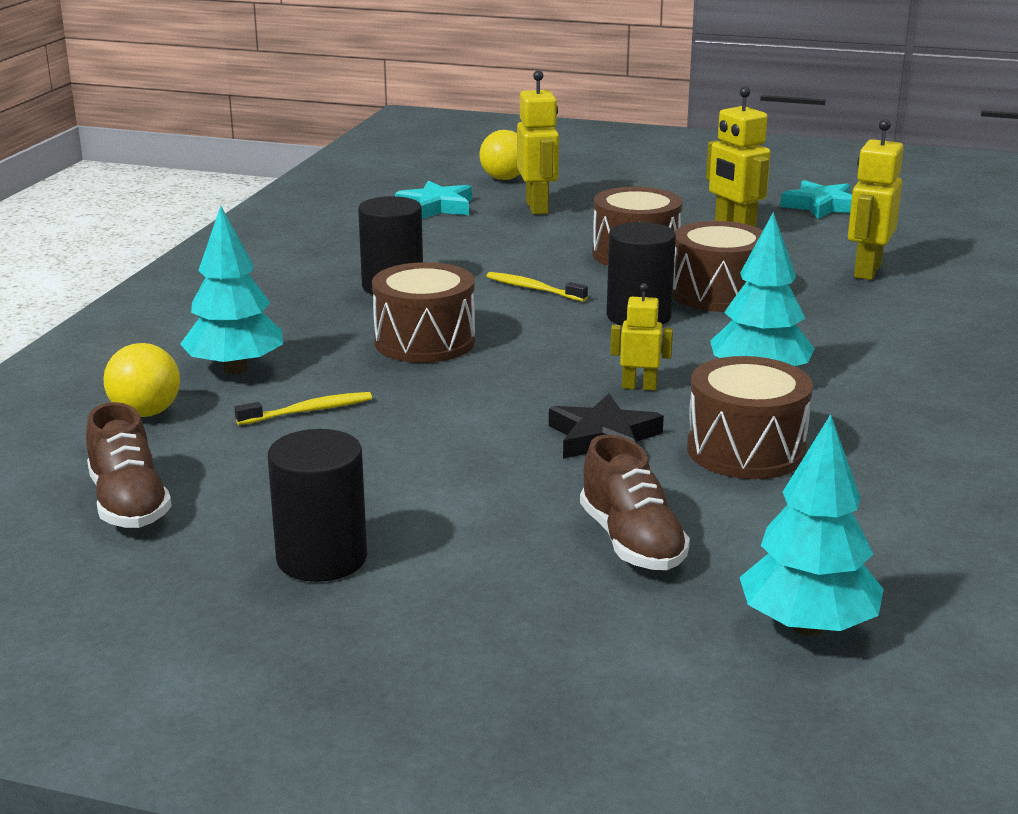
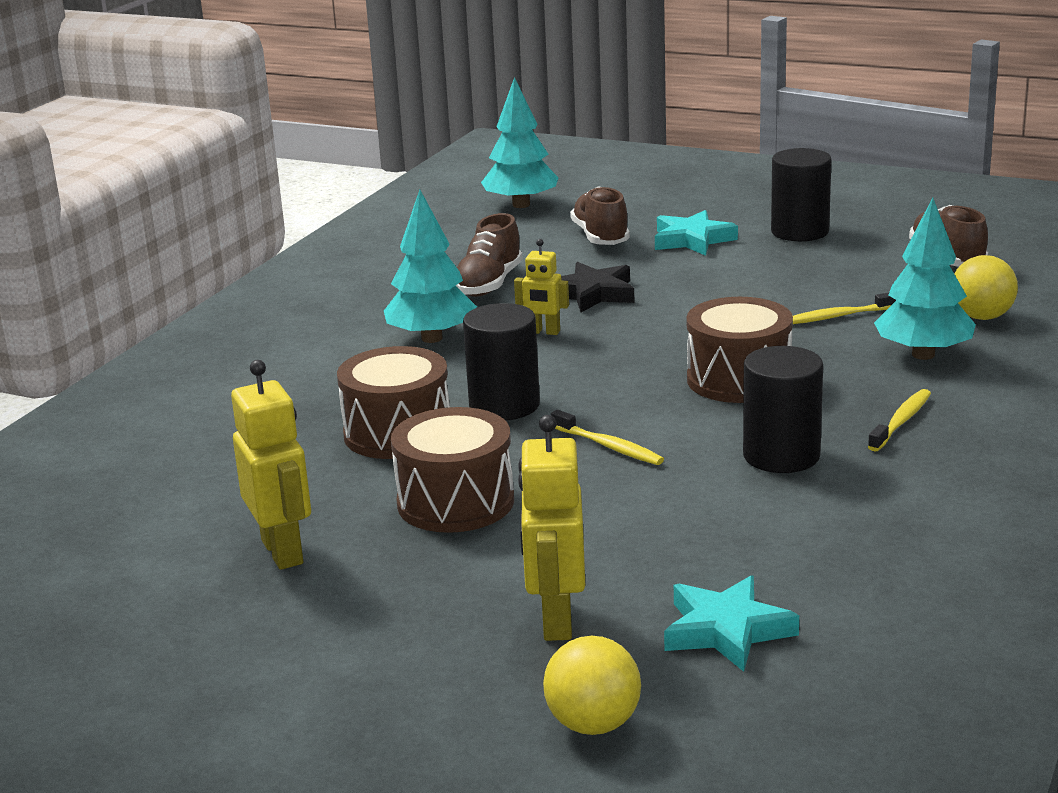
camera: 170 degrees left, 0 degrees up
(286, 311) = (901, 421): none -> yellow toothbrush
(745, 450) = (489, 284): brown drum -> brown shoe
(821, 206) = (100, 605): turquoise star -> turquoise star (692, 240)
(866, 271) = (191, 463): yellow robot -> none

